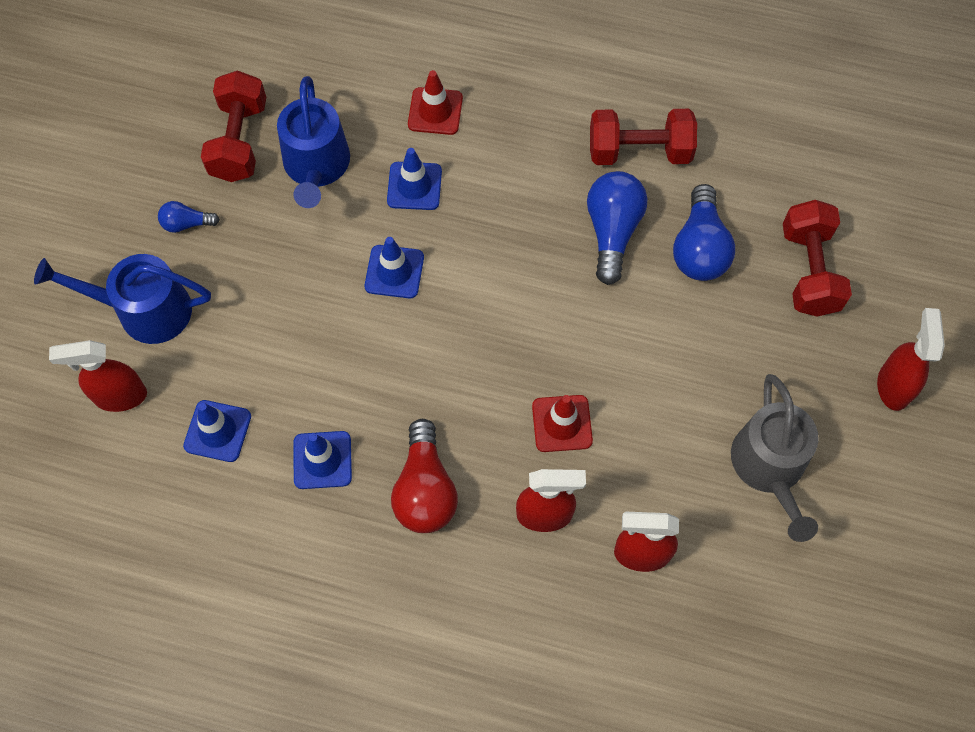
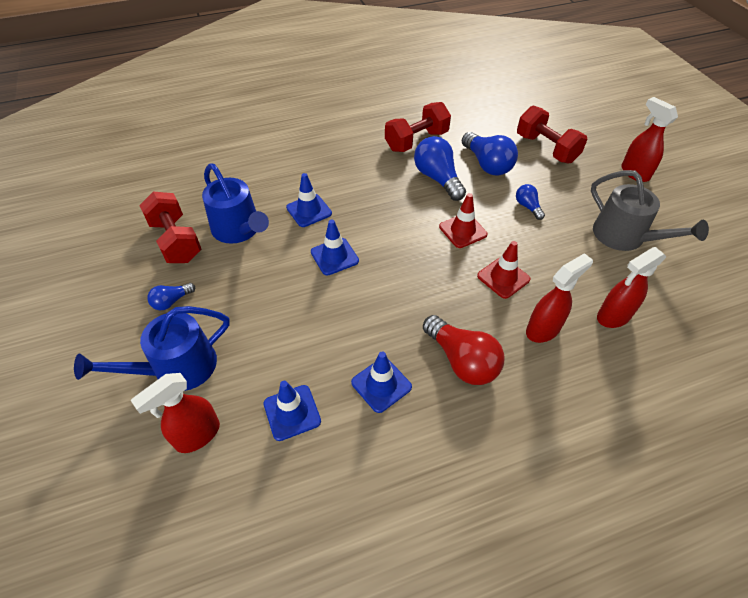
camera: 35 degrees left, 15 degrees down
(435, 111) = (290, 173): red traffic cone -> red traffic cone (462, 230)
(688, 346) = (527, 207): none -> blue light bulb

